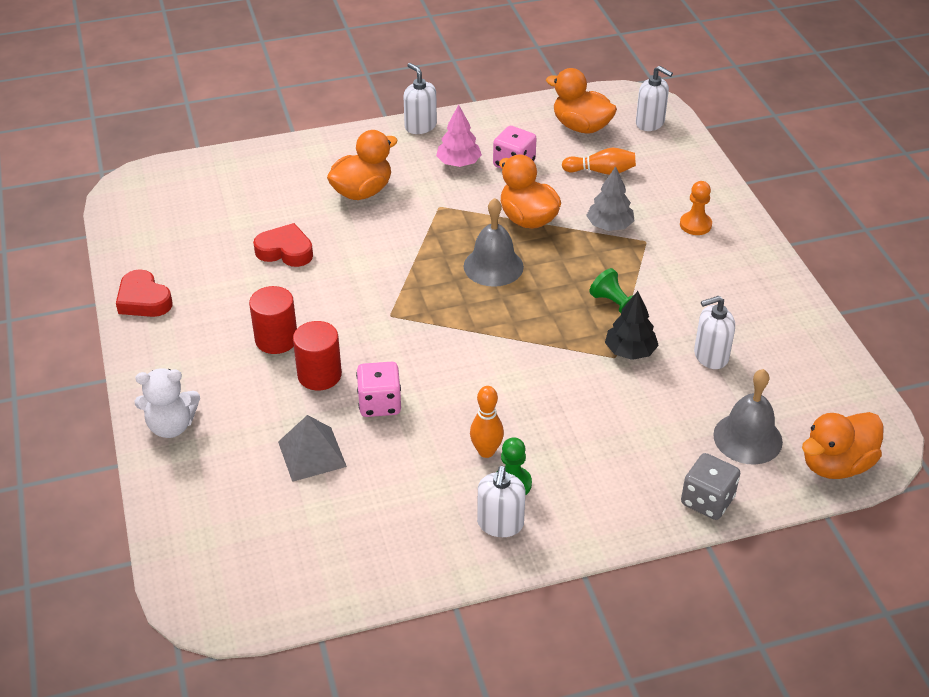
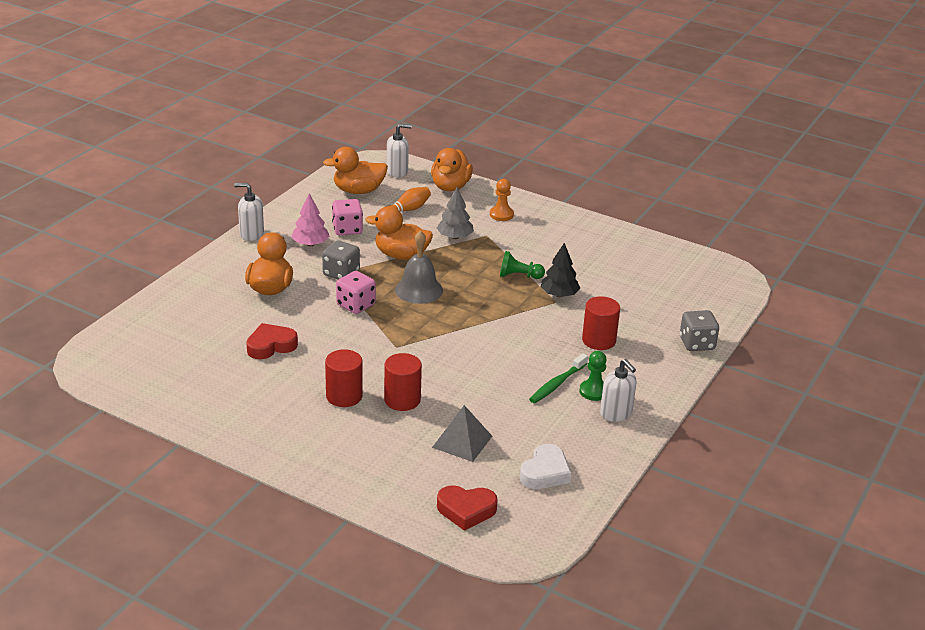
camera: 45 degrees left, 10 degrees down
(143, 300) = (214, 422): red heart -> red heart (466, 510)
(171, 426) = (351, 478): white teddy bear -> none
(340, 540) = (545, 472): none -> white heart
(379, 404) = (462, 394): pink dice -> pink dice (356, 305)
(444, 209) = (341, 273): none -> grey dice
(486, 451) = (557, 384): orange bowling pin -> green toothbrush
(599, 429) = (599, 340): none -> red cylinder
(710, 356) = (602, 276): white soap dispenser -> none
(747, 438) = (674, 305): grey bell -> none
(836, 465) = (729, 294): orange duck -> orange duck (450, 187)

